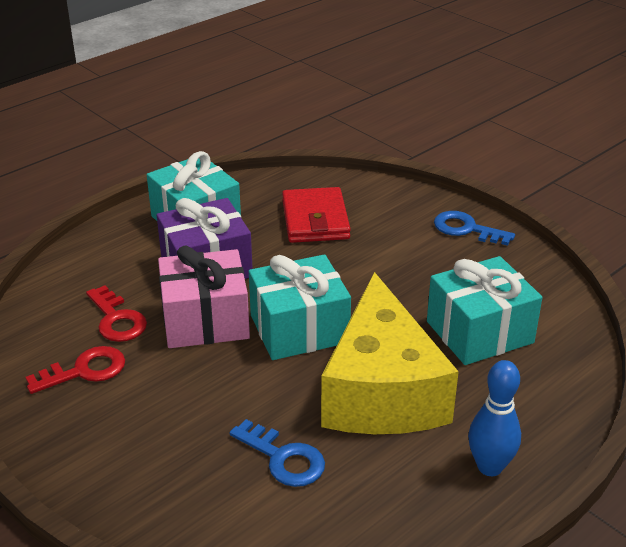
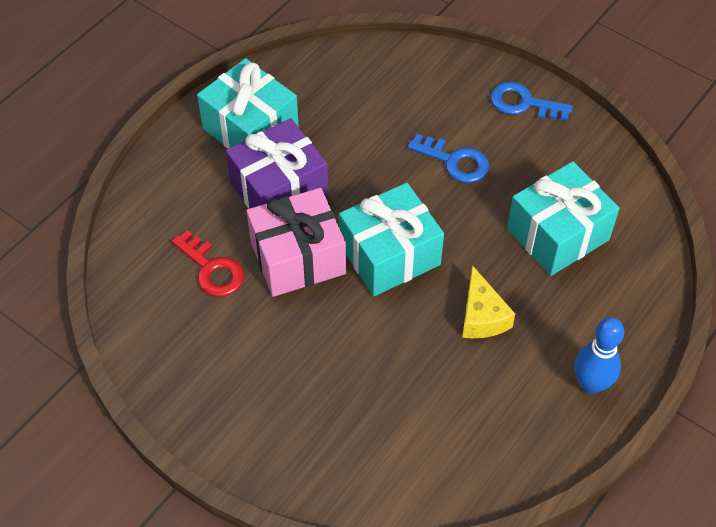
camera: 10 degrees left, 20 degrees up
(85, 370) = (202, 335): red key -> none
(284, 458) = (412, 404): blue key -> blue key (455, 161)
(315, 220) = (371, 111): red wallet -> none
(382, 390) = (482, 316): yellow cheese -> yellow cheese, size x0.44

